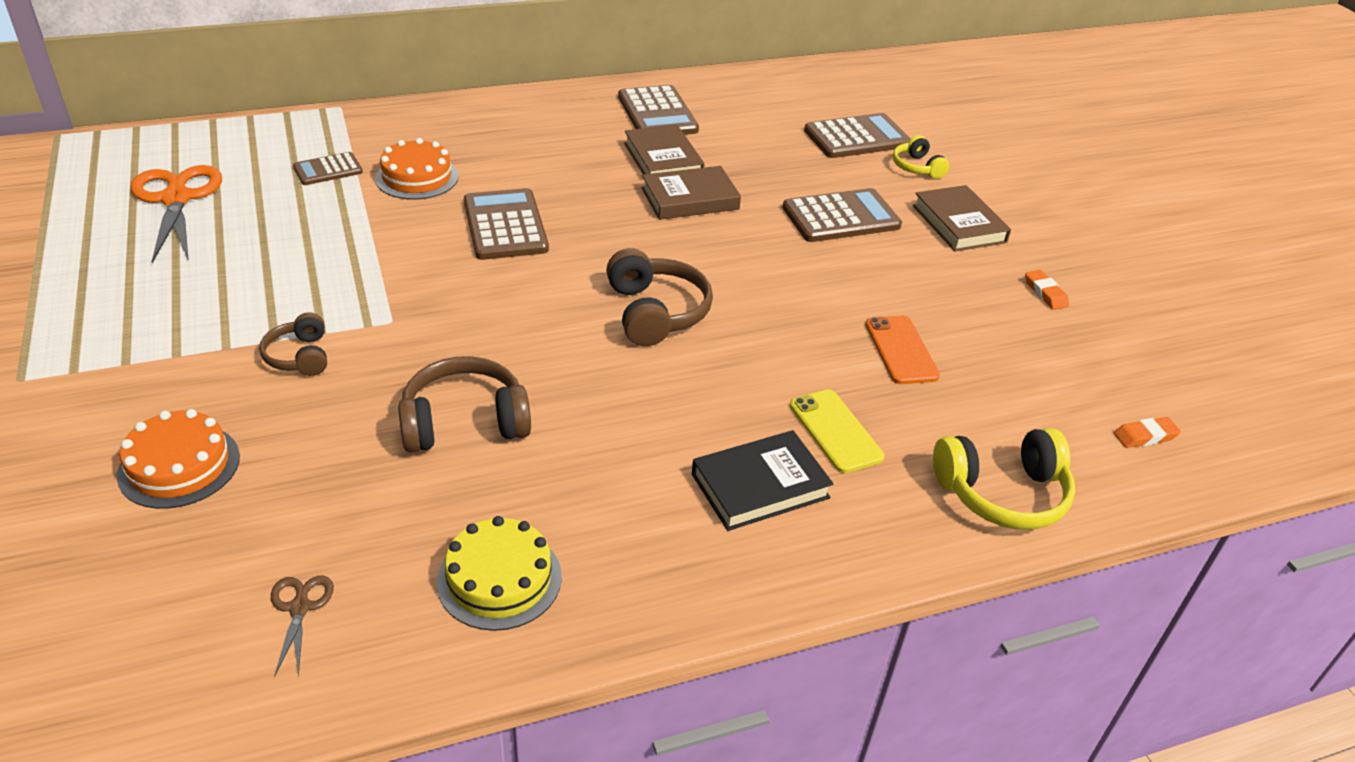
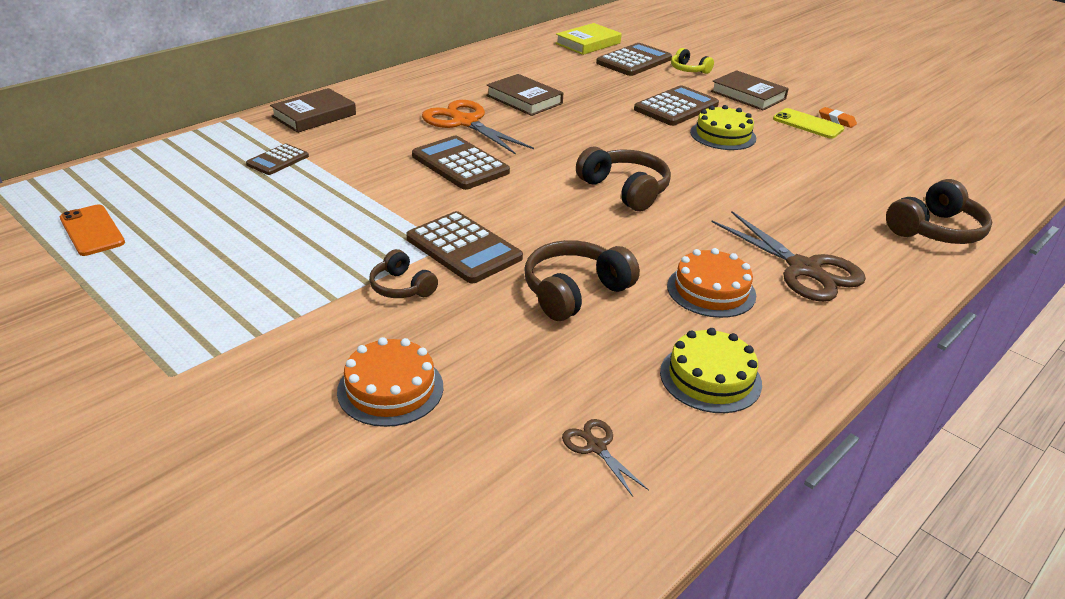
camera: 25 degrees left, 5 degrees down
(176, 199) = (167, 210): orange scissors -> orange scissors (465, 122)
(417, 177) = (356, 149): orange cake -> orange cake (711, 290)
(657, 113) = (488, 73): brown calculator -> brown calculator (463, 248)
(690, 199) = (569, 118): brown book -> brown book (314, 115)
(760, 486) = (804, 269): black book -> brown scissors
(823, 99) = (588, 43): none -> yellow book
(835, 431) = (810, 225): yellow phone -> yellow phone (808, 124)
(859, 272) = (723, 135): none -> yellow cake
(901, 350) = (795, 171): orange phone -> orange phone (92, 230)
(1002, 493) = (935, 230): yellow headphones -> brown headphones
(1145, 436) = (969, 179): orange eraser -> none

